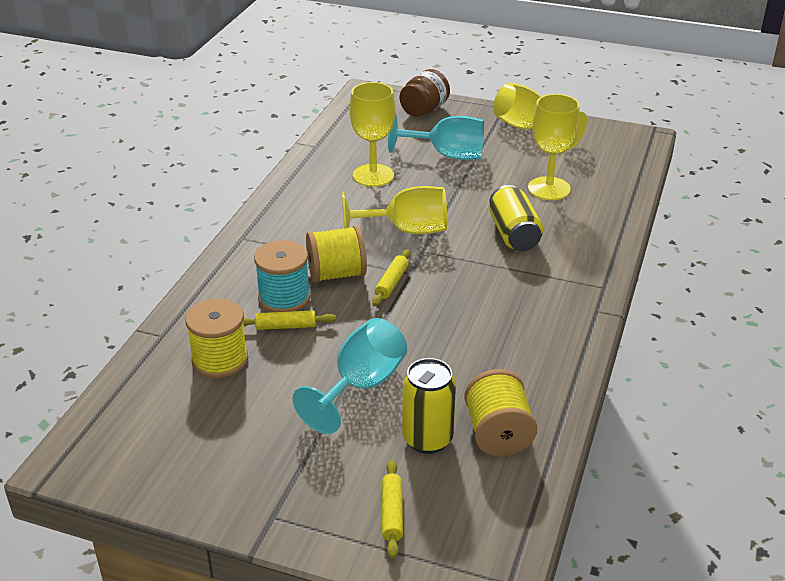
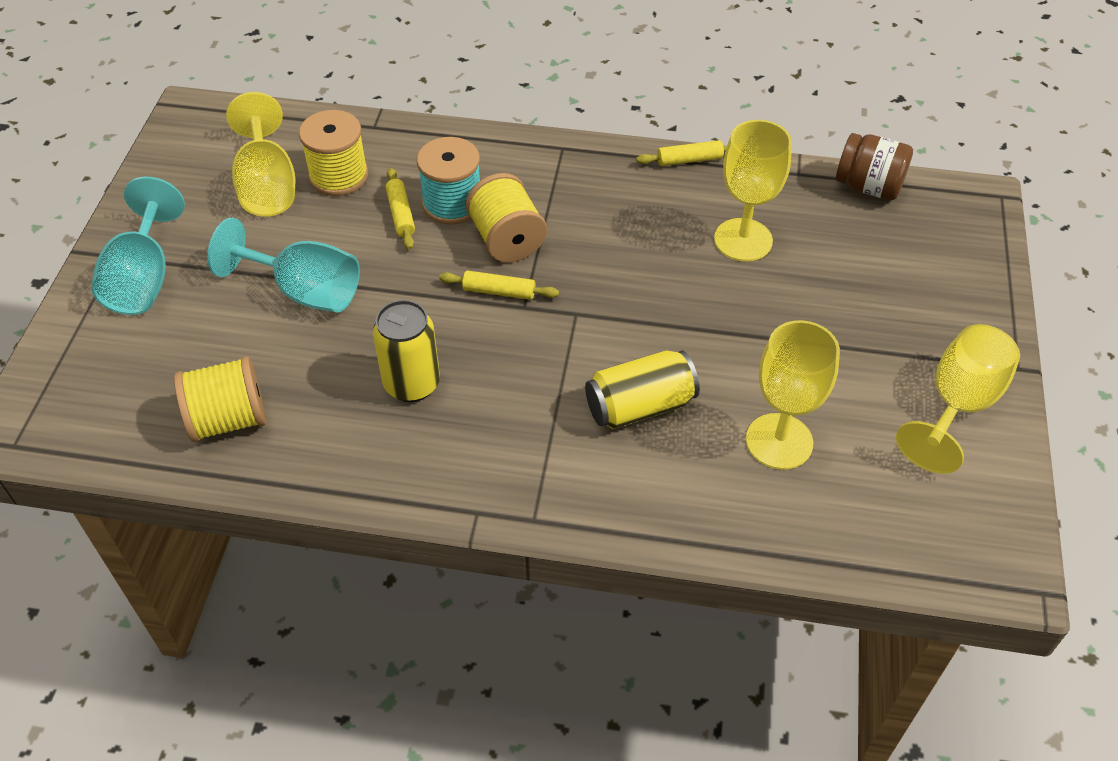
camera: 80 degrees right, 15 degrees up
(392, 513) = (114, 342): yellow rolling pin -> yellow rolling pin (689, 160)
(406, 230) = (618, 291): yellow goblet -> yellow goblet (267, 186)
(424, 110) = (956, 270): brown jar -> brown jar (868, 187)
(427, 439) = (220, 358): yellow can -> yellow can (412, 384)
(447, 155) = (830, 311): turquoise goblet -> turquoise goblet (143, 278)

